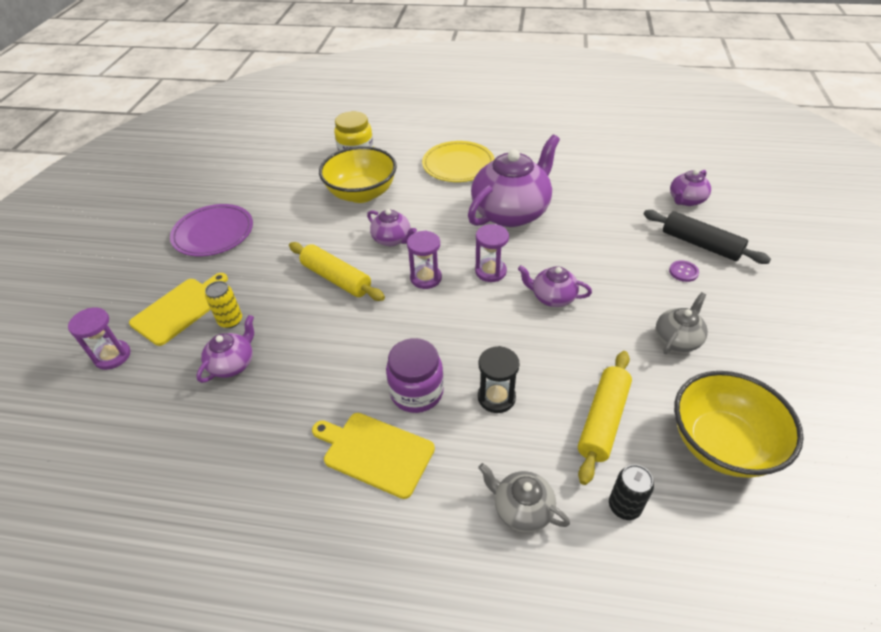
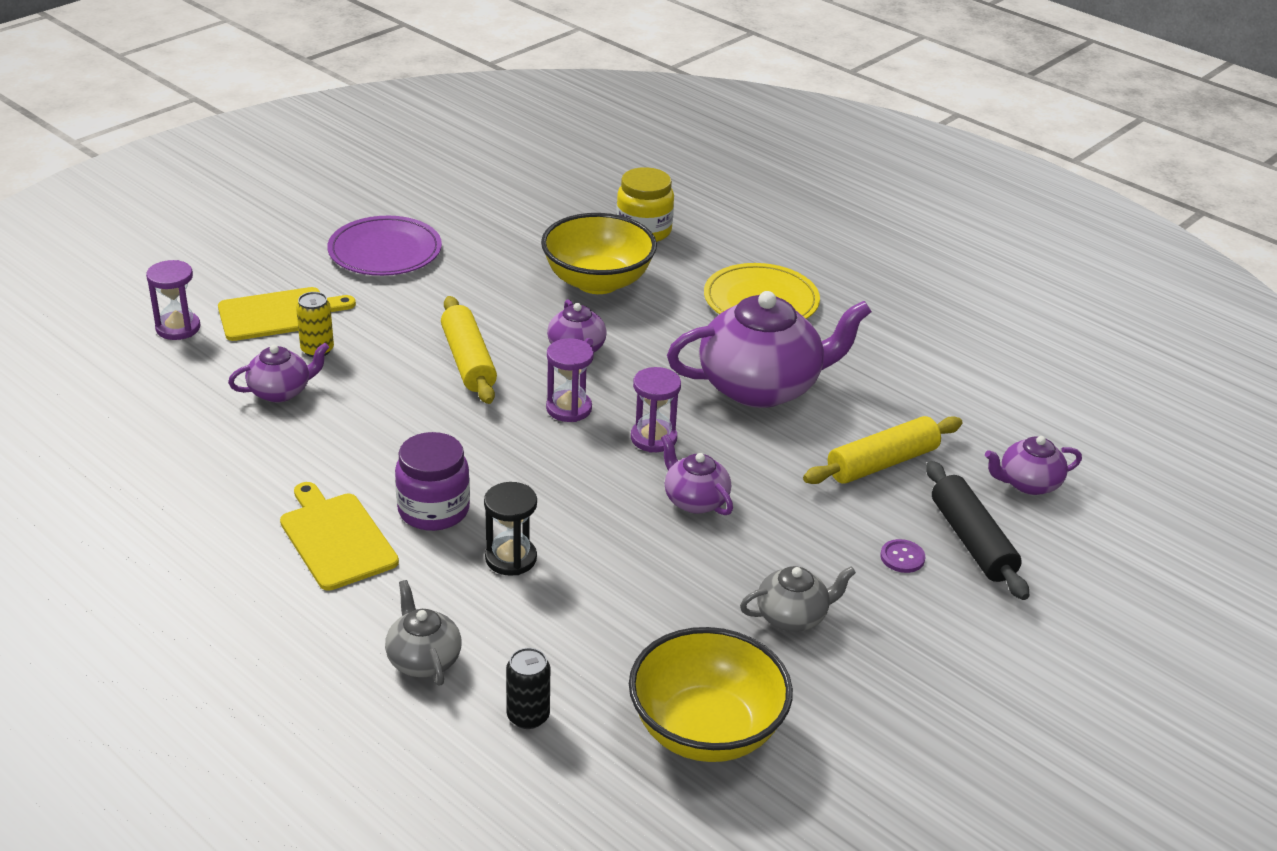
camera: 30 degrees right, 10 degrees down
(603, 420) = (600, 639): yellow rolling pin -> yellow rolling pin (882, 463)

